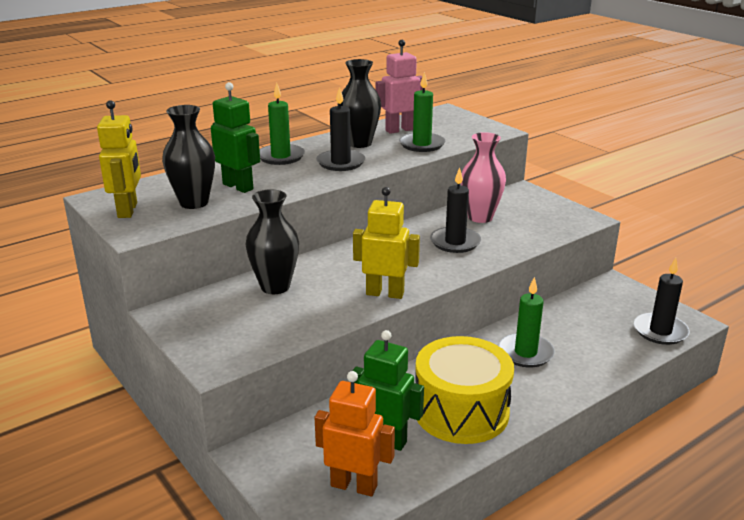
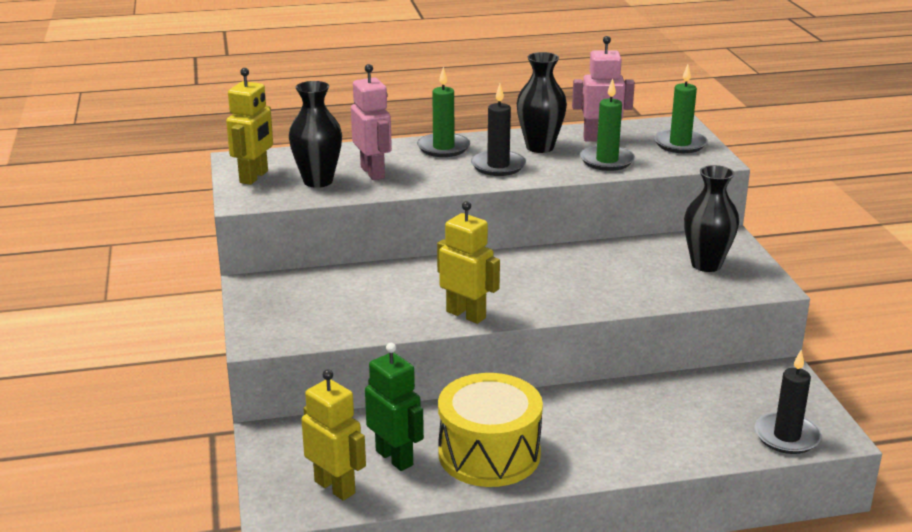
camera: 25 degrees right, 0 degrees up
(238, 186) = (373, 172): green robot -> pink robot
(275, 287) = (367, 283): black vase -> black vase (706, 264)
(354, 485) = (335, 487): orange robot -> yellow robot
(455, 242) = (589, 279): black candle -> none
(480, 217) = (644, 258): pink vase -> none
(525, 353) = (607, 418): green candle -> green candle (680, 144)

